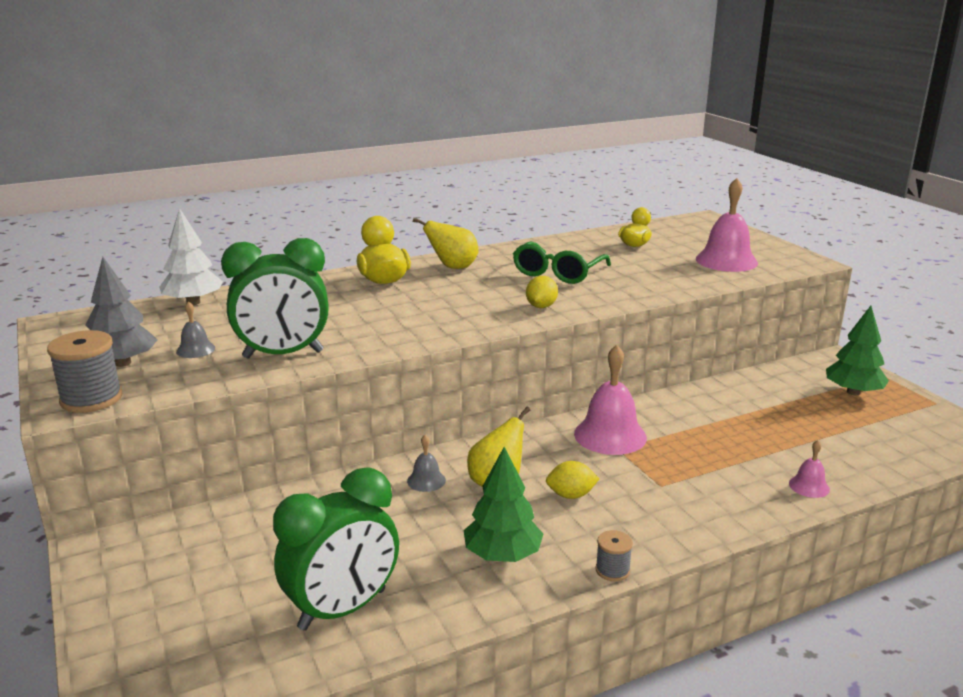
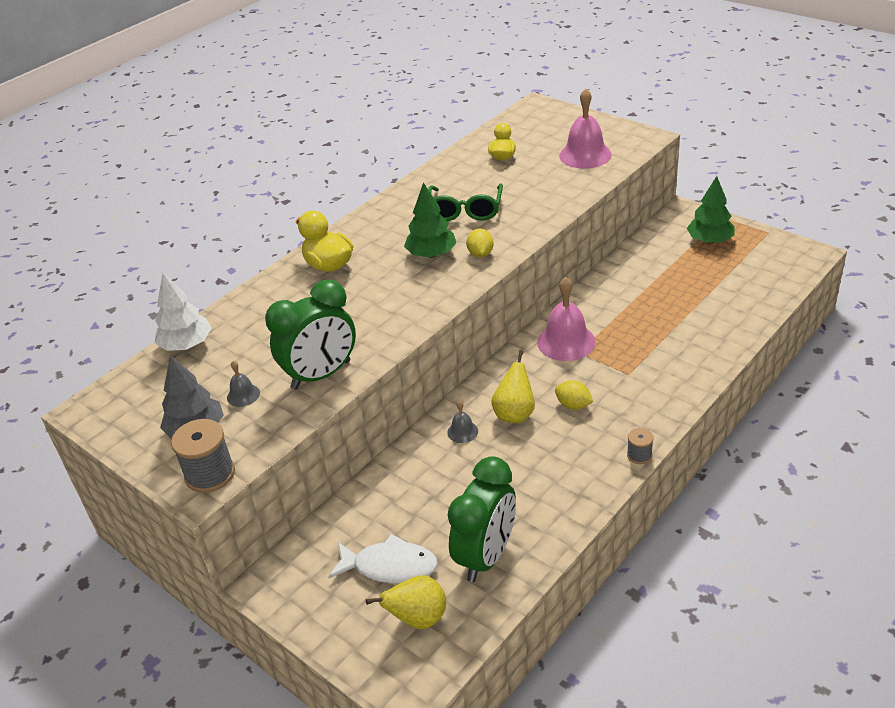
camera: 20 degrees left, 15 degrees up
(232, 580) = (390, 566): none -> white fish
(453, 267) = (374, 231): yellow pear -> yellow pear (418, 619)
(502, 555) = (561, 472): green tree -> green tree (431, 254)
(571, 495) = (573, 405): yellow lemon -> yellow lemon turned 60 degrees clockwise
(809, 486) = (723, 338): pink bell -> none

